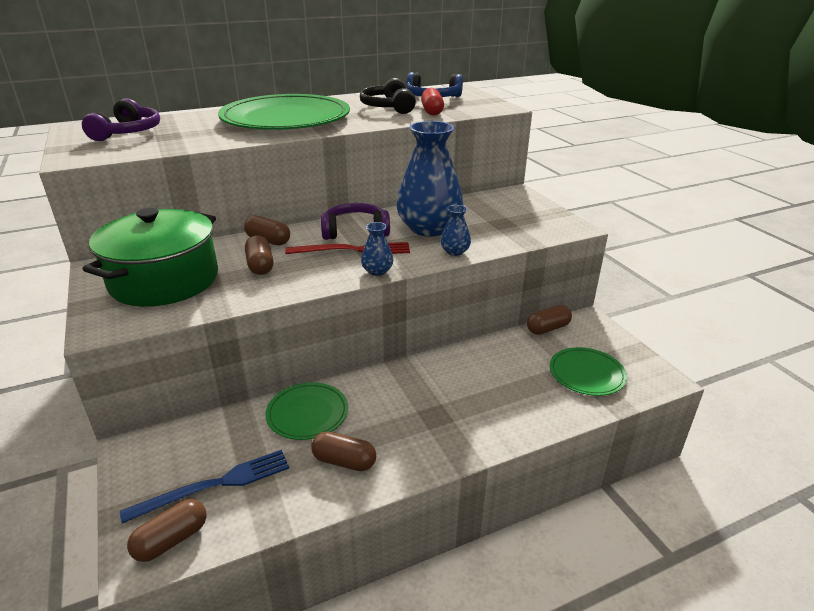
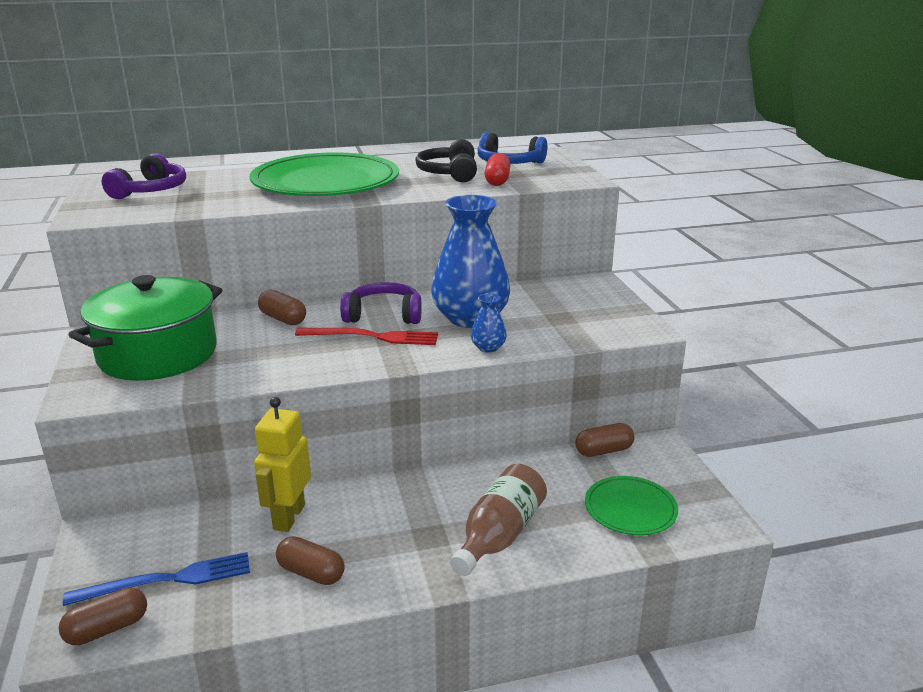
camera: 10 degrees right, 5 degrees down
(260, 265) = (264, 346): brown capsule -> none
(307, 413) = (288, 517): green plate -> yellow robot
(377, 271) = (389, 363): blue vase -> none
(492, 408) = (499, 535): none -> brown bottle

